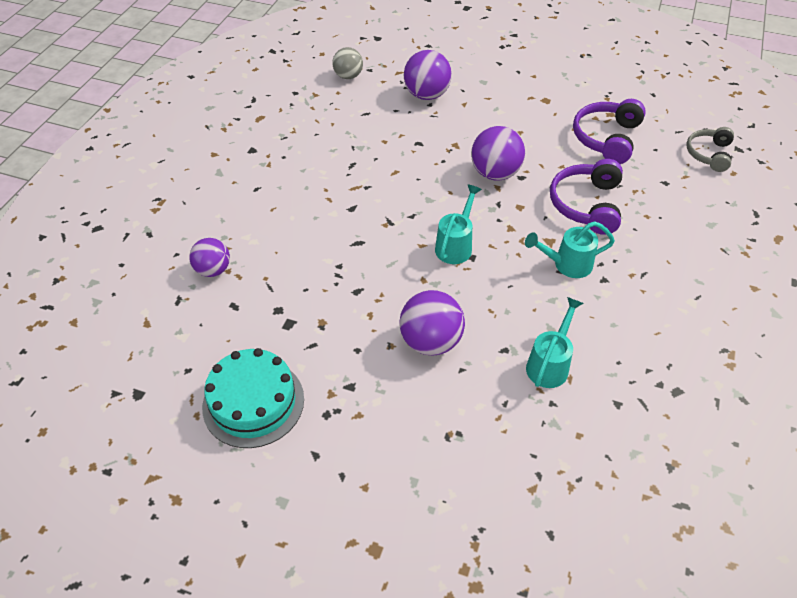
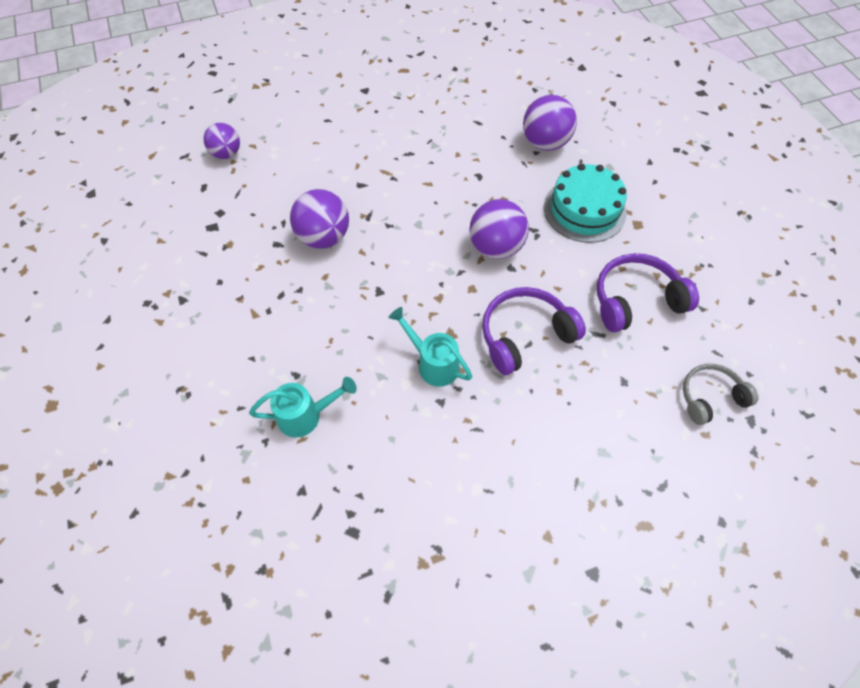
camera: 50 degrees right, 10 degrees up
(253, 402) = (127, 256): turquoise cake -> turquoise cake (584, 210)
(348, 76) = (510, 83): grey ball -> none
(431, 341) = (264, 321): purple ball -> purple ball (324, 237)
(455, 245) = (382, 273): turquoise watering can -> none

